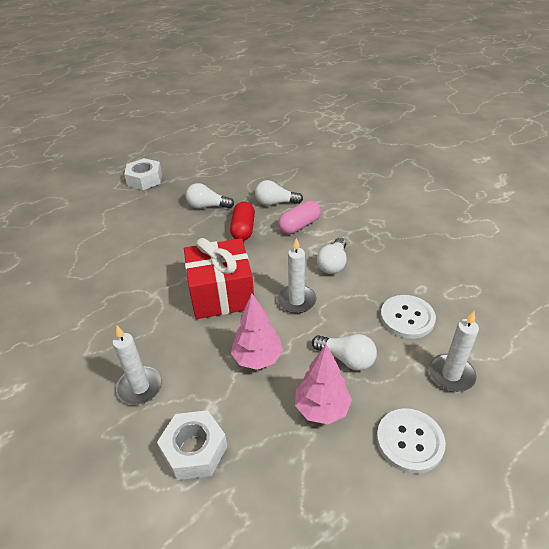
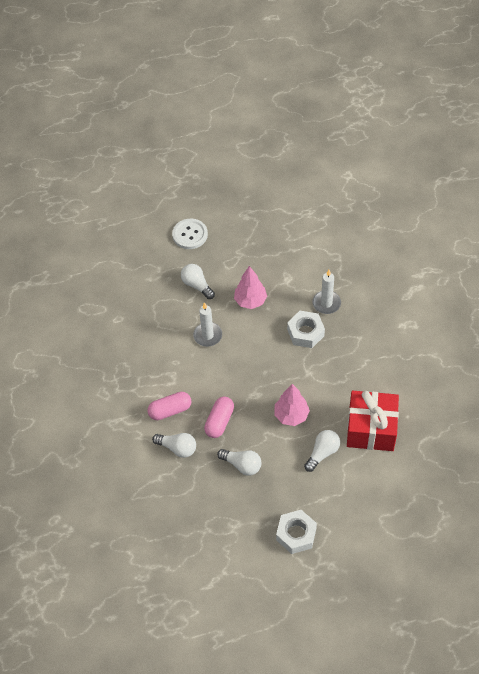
camera: 160 degrees left, 15 degrees up
(194, 450) = (301, 261): white nut -> white nut (305, 332)
(221, 294) = (258, 358): red gift -> red gift (371, 429)
(243, 229) = (219, 421): red capsule -> pink capsule
(322, 409) = (226, 262): pink tree -> pink tree (291, 415)
(333, 264) = (165, 360): white light bulb -> white light bulb (322, 453)
(407, 318) = (142, 300): white button -> none
(451, 374) = (144, 259): white candle -> none

